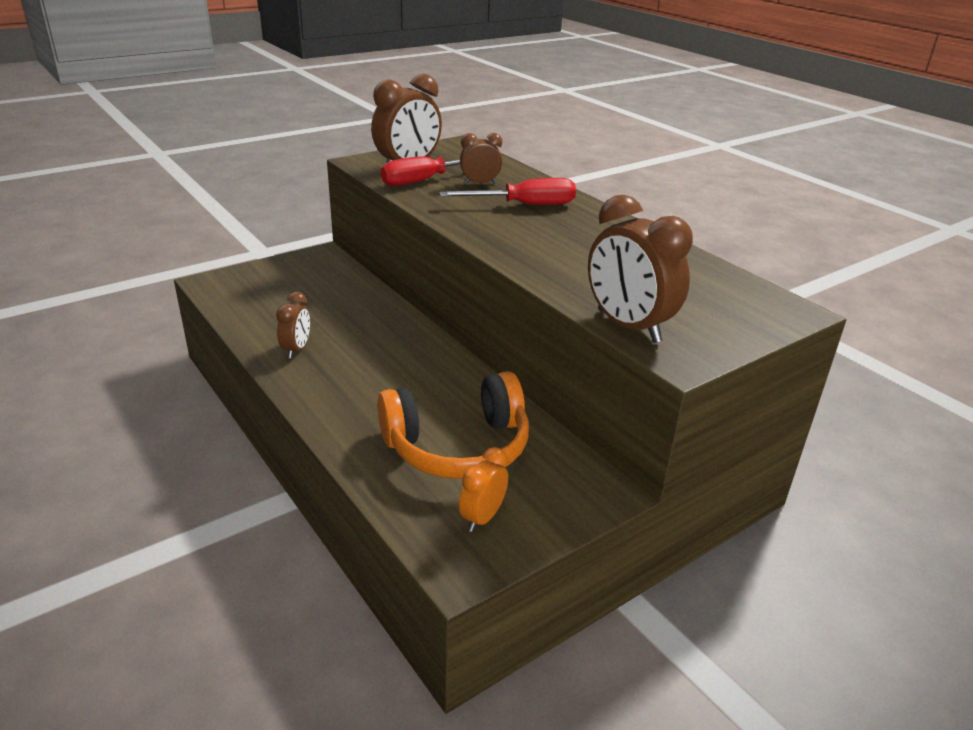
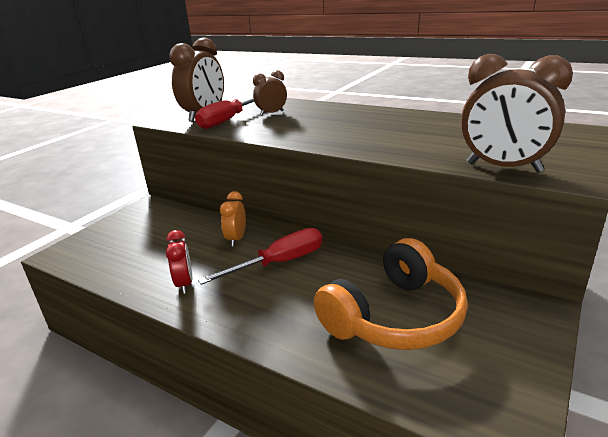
camera: 20 degrees left, 5 degrees down
(296, 349) = (184, 284): brown clock -> red clock
(482, 517) = (478, 372): orange clock -> orange clock (236, 239)
(524, 205) = (320, 118): red screwdriver -> red screwdriver (279, 263)

